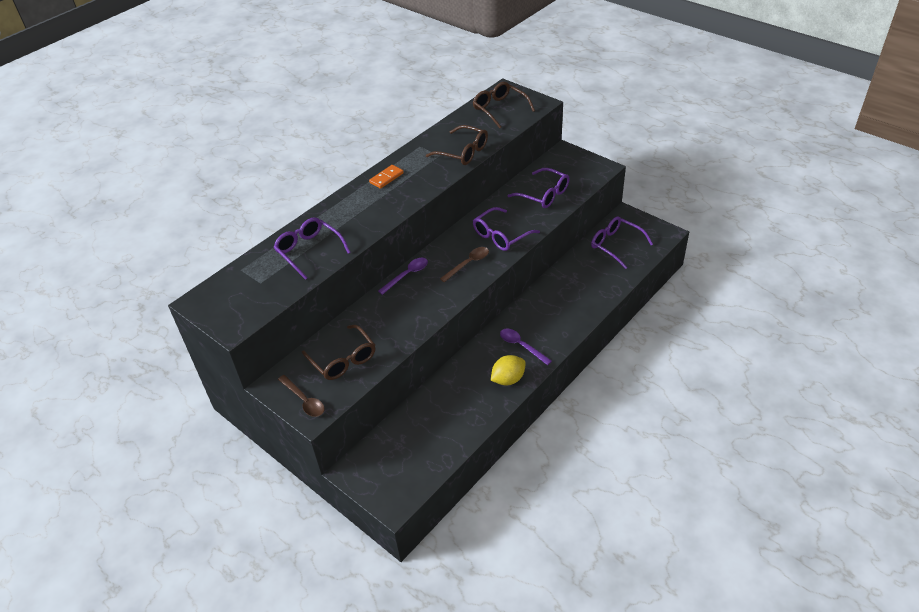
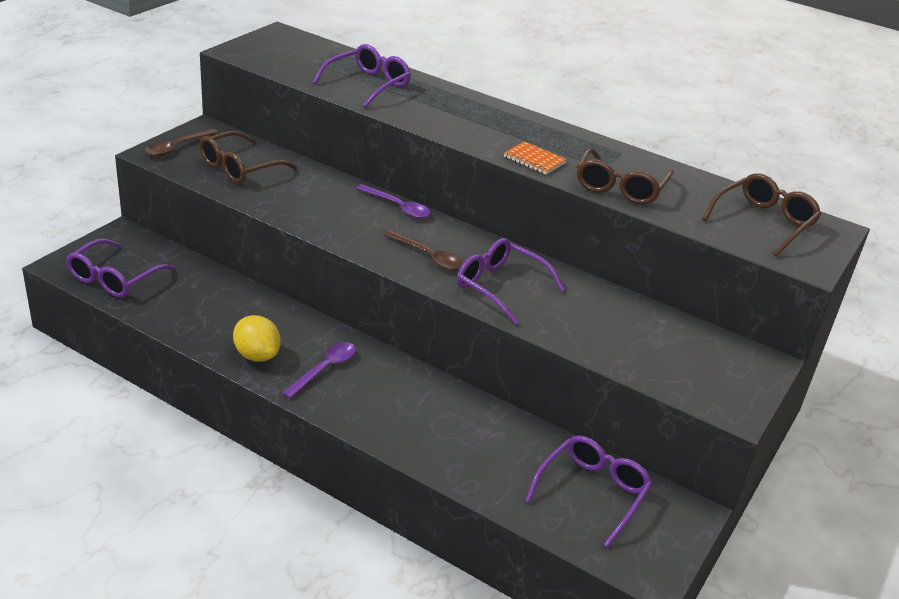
camera: 75 degrees right, 10 degrees down
(386, 178) = (533, 129): orange domino -> none
(429, 181) = (534, 160): none -> orange notebook
(544, 194) = (622, 334): purple glasses -> purple glasses (114, 278)

